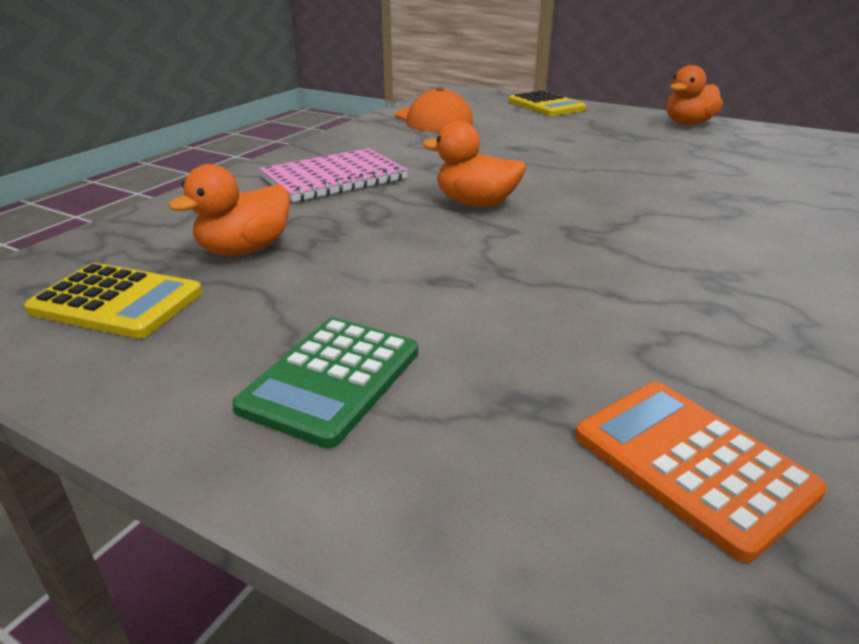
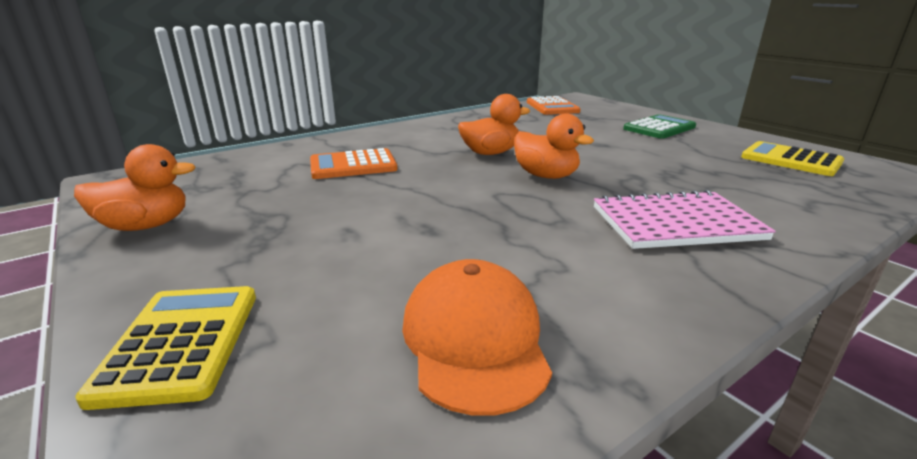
camera: 155 degrees left, 5 degrees down
(245, 250) = (731, 173): orange duck -> orange duck (490, 153)
(688, 180) = (353, 165): none -> orange calculator

